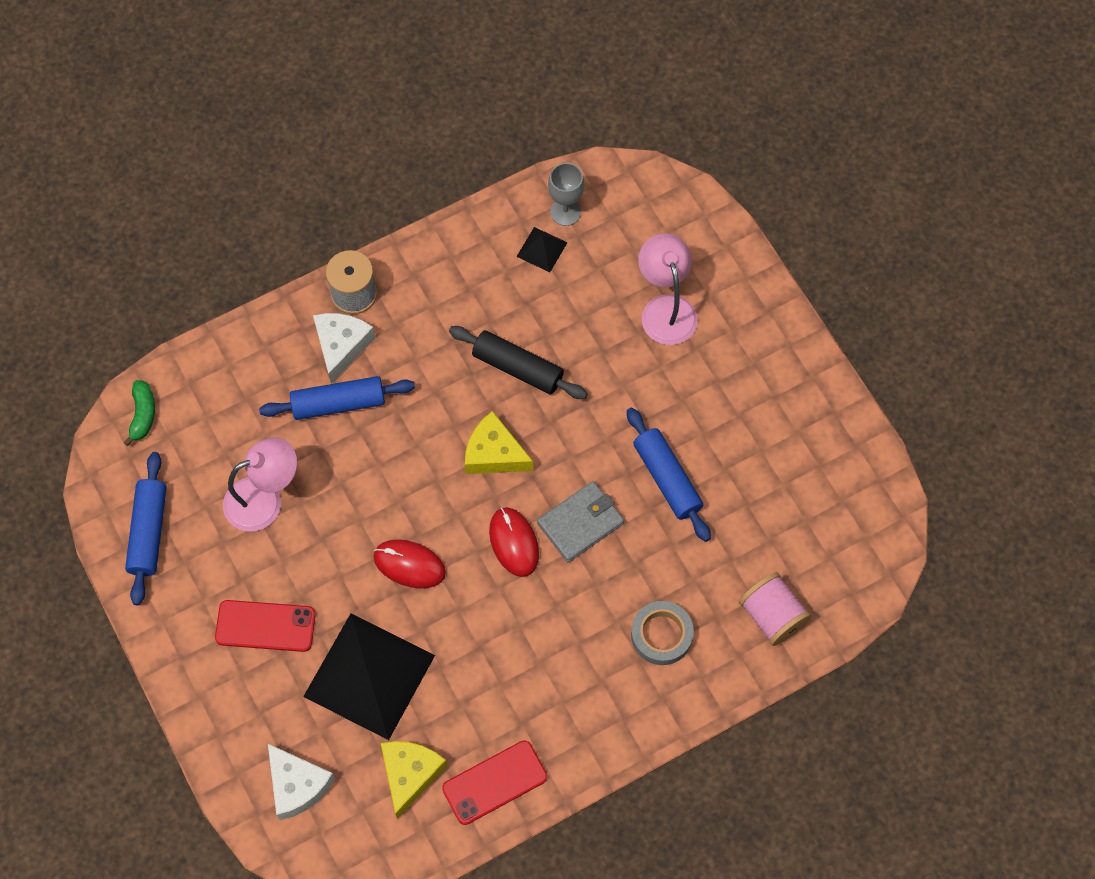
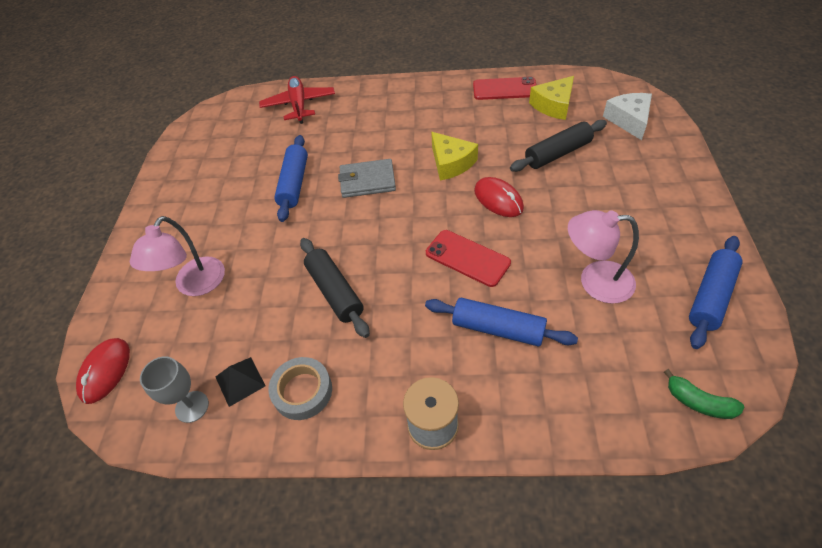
camera: 145 degrees left, 15 degrees down
(143, 415) = (699, 402): green banana -> green banana turned 90 degrees counterclockwise
(265, 626) = (623, 201): red phone -> red phone (467, 258)
(341, 346) = (471, 378): white cheese -> none
(369, 675) = (557, 153): black pyramid -> black rolling pin
(494, 453) = (395, 241): yellow cheese -> yellow cheese (451, 163)
(514, 542) = (418, 186): red mouse -> red mouse (105, 371)
(661, 635) = (365, 116): grey tape -> grey tape (302, 391)
(772, 616) = (299, 105): pink spool -> red plane

